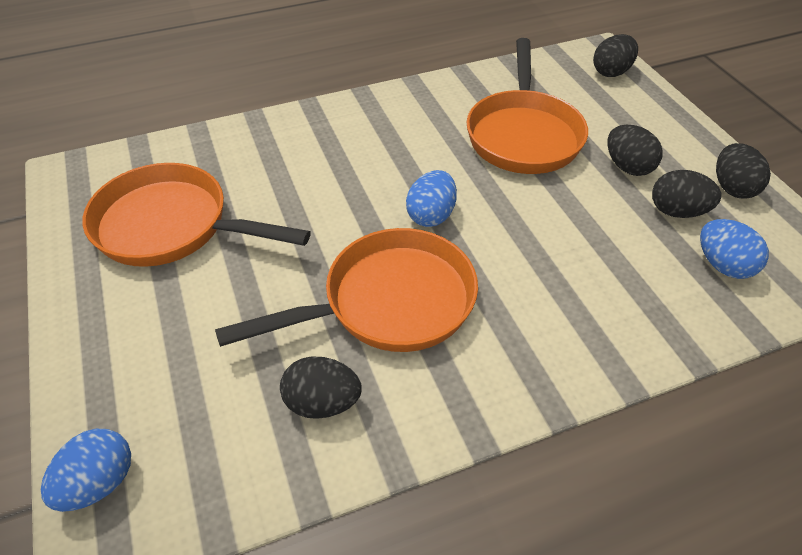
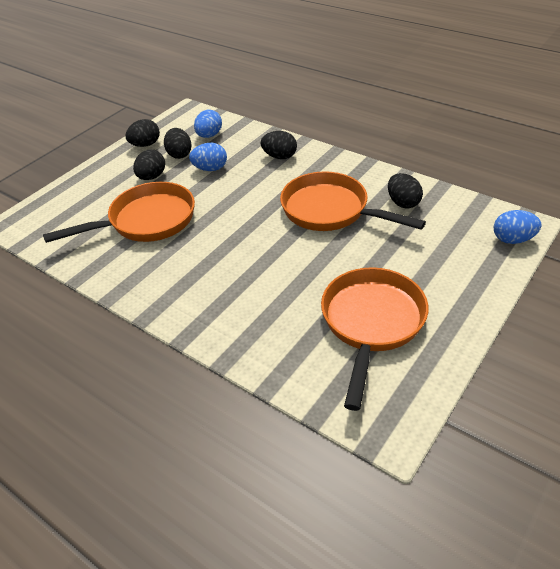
camera: 120 degrees left, 5 degrees down
(172, 226) = (371, 323): orange pan -> orange pan turned 150 degrees counterclockwise
(431, 215) = (255, 224): blue egg -> blue egg (210, 169)
(611, 72) = (42, 211): black egg -> black egg (279, 156)

